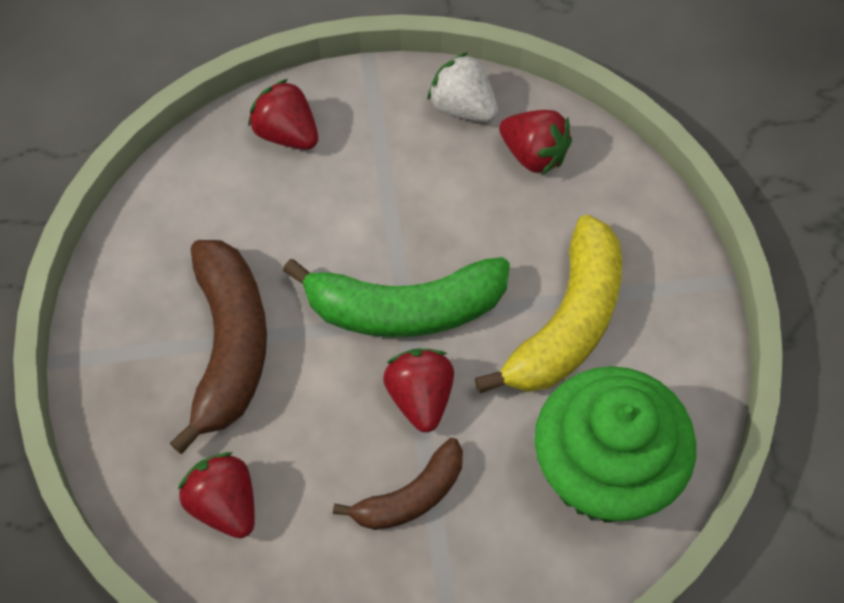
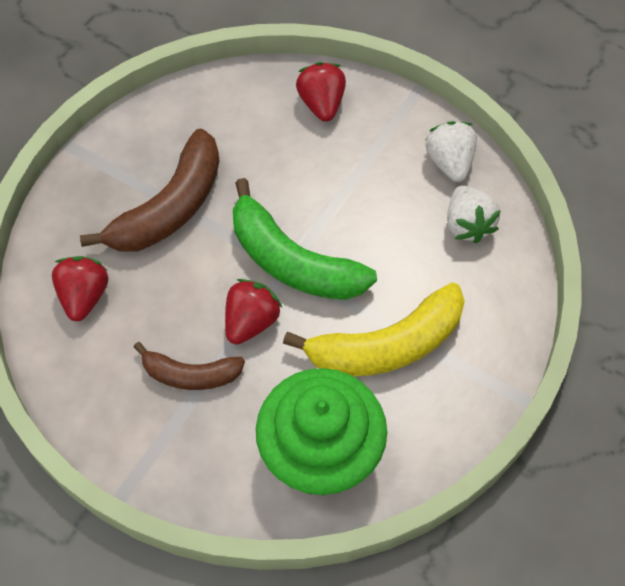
camera: 40 degrees right, 0 degrees up
(533, 155) = (468, 224): red strawberry -> white strawberry

